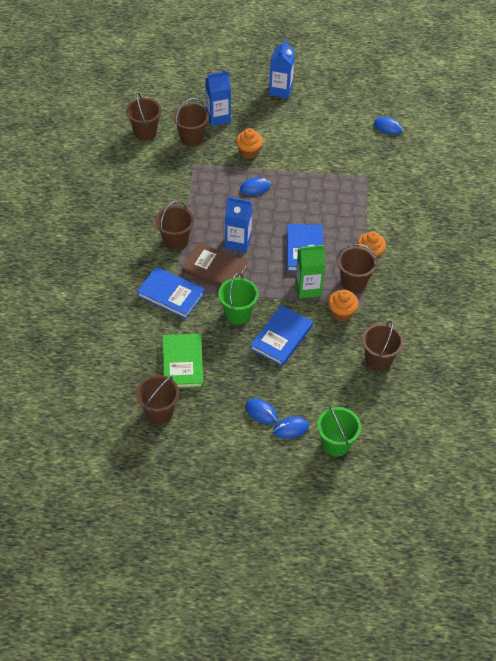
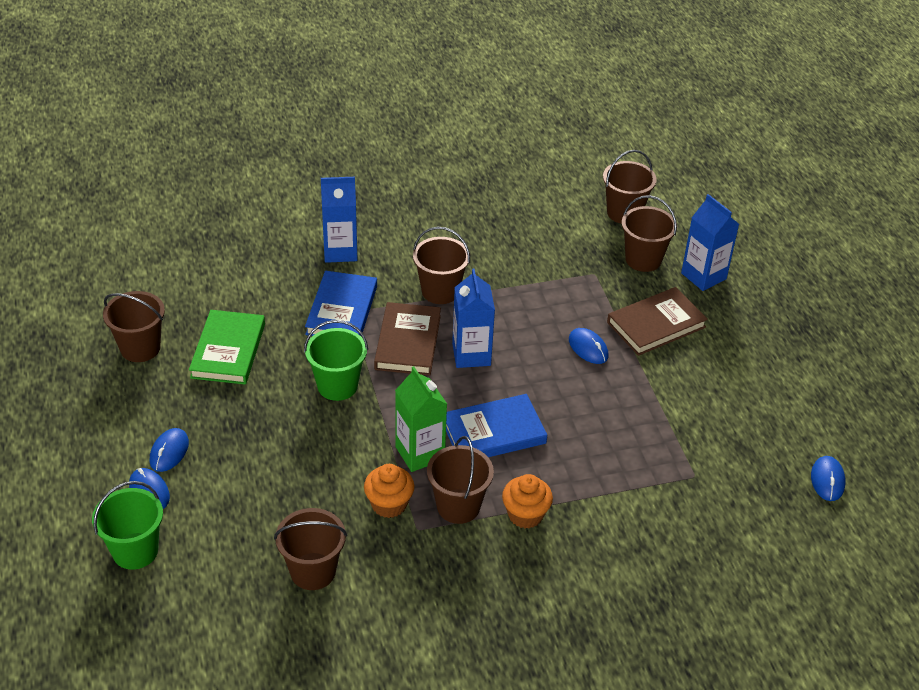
camera: 70 degrees right, 10 degrees down
(182, 363) = (228, 350): green book -> green book turned 60 degrees counterclockwise
(249, 152) = (656, 325): orange cupcake -> brown book
(280, 90) = (812, 330): blue carton -> blue carton (340, 251)
(281, 337) = (312, 443): blue book -> none

